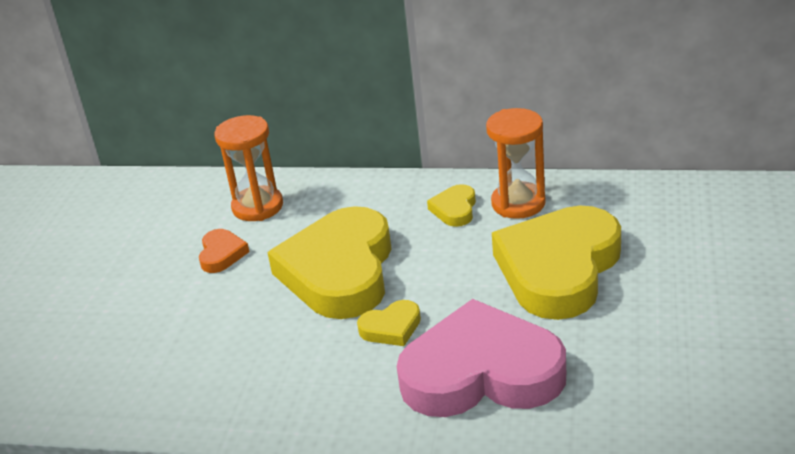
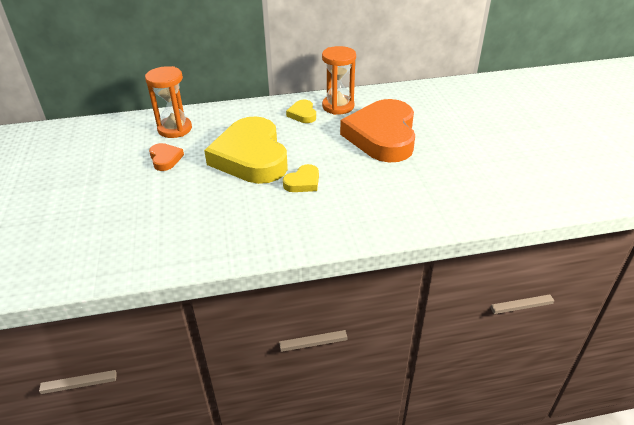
camera: 25 degrees left, 5 degrees up
(481, 372) = (373, 197): pink heart -> none
(559, 269) = (382, 136): yellow heart -> orange heart

